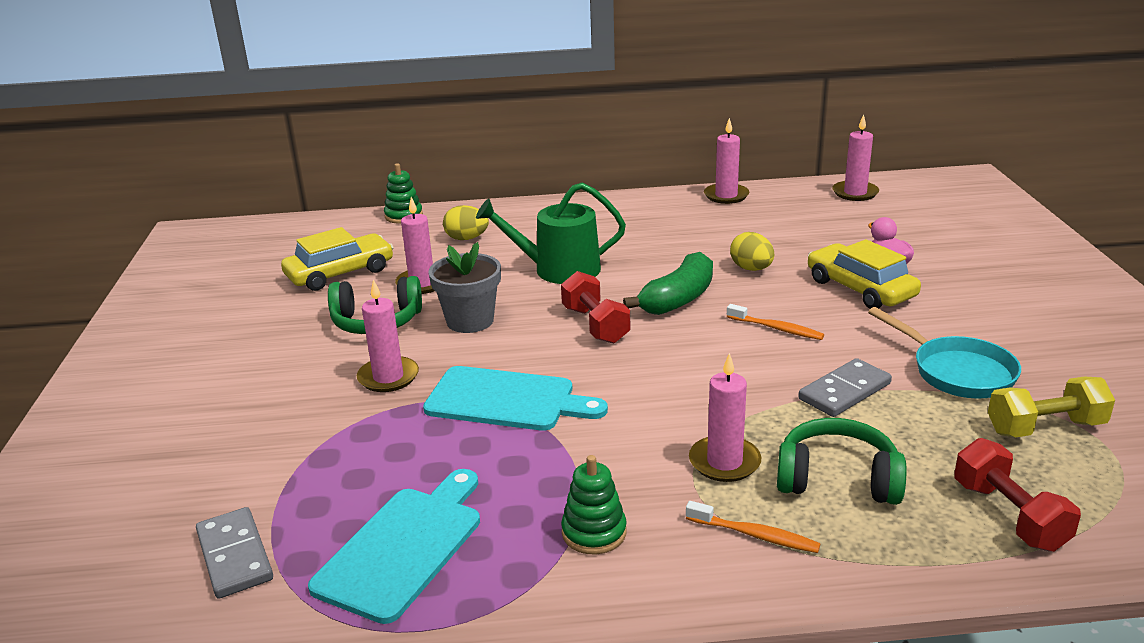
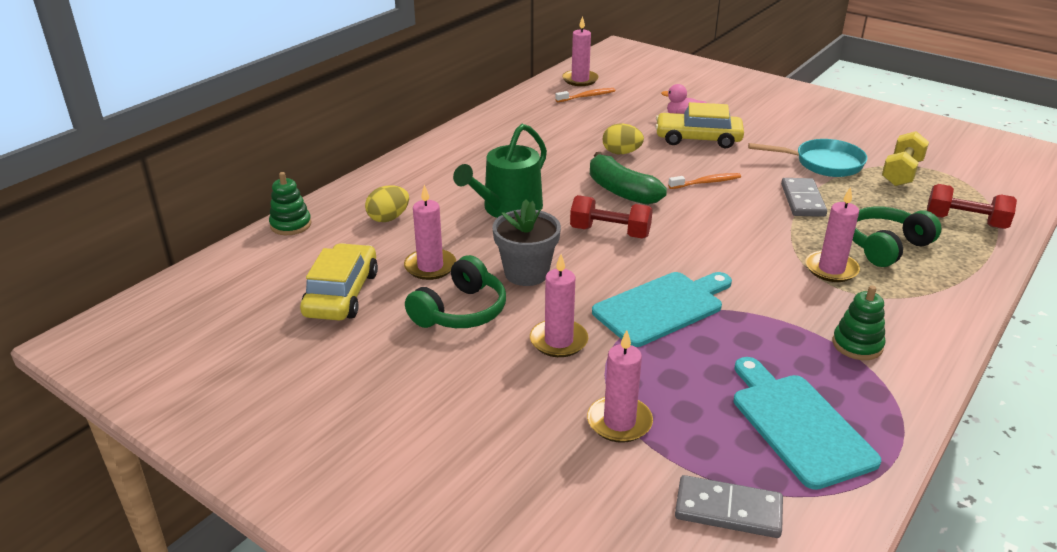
camera: 50 degrees left, 5 degrees up
(678, 299) = (621, 191): green banana -> green banana turned 150 degrees clockwise
(726, 196) = (508, 110): pink candle -> pink candle (619, 422)
(755, 535) = (913, 295): orange toothbrush -> orange toothbrush (587, 96)

